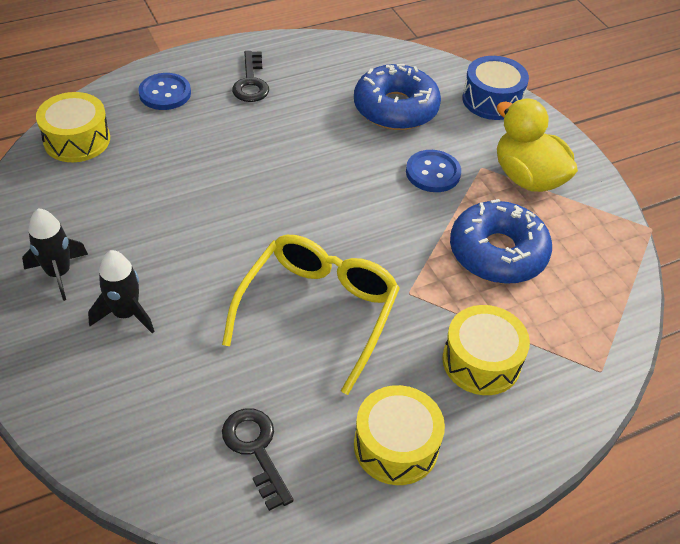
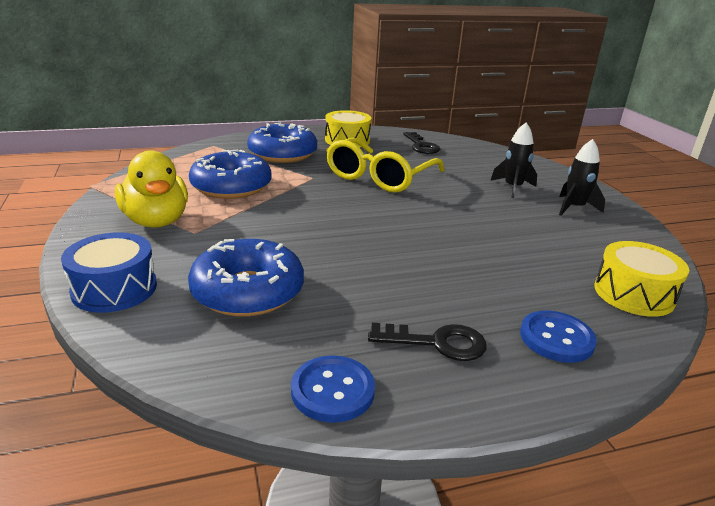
camera: 170 degrees left, 20 degrees down
(251, 82) = (437, 343): black key -> black key turned 90 degrees clockwise
(433, 173) = (247, 233): blue button -> blue button (332, 390)
(481, 361) = (282, 154): yellow drum -> blue donut

